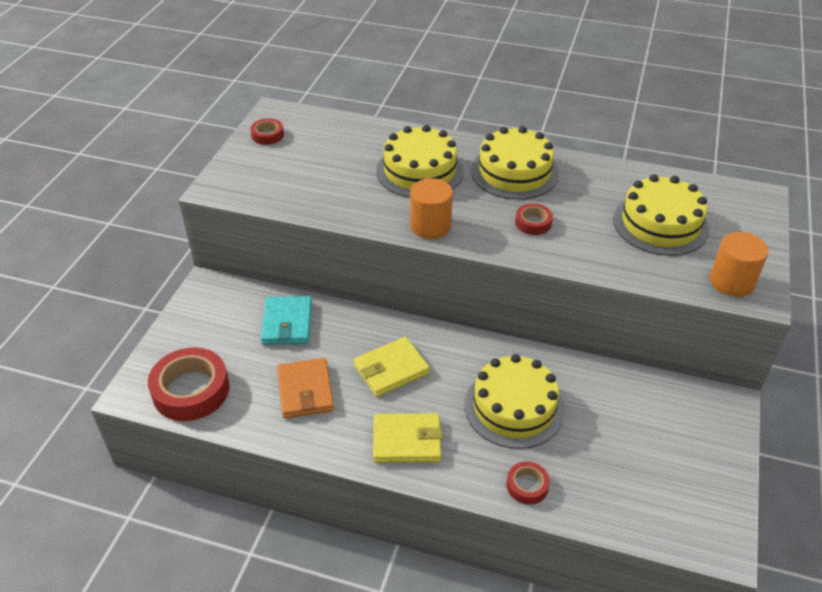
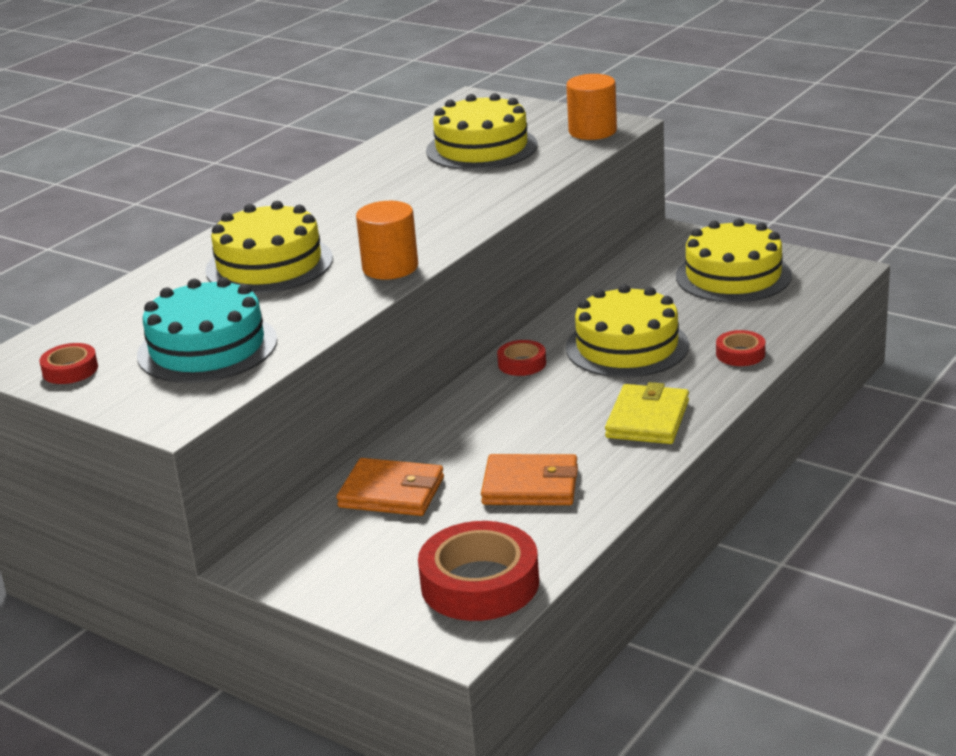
camera: 70 degrees left, 15 degrees down
(287, 323) = (391, 492): turquoise wallet -> orange wallet
(301, 177) = (207, 348): none -> turquoise cake
(391, 369) = (526, 419): yellow wallet -> none
(514, 172) = (324, 209): yellow cake -> yellow cake (733, 276)
(533, 223) = (430, 209): red tape -> red tape (522, 363)

